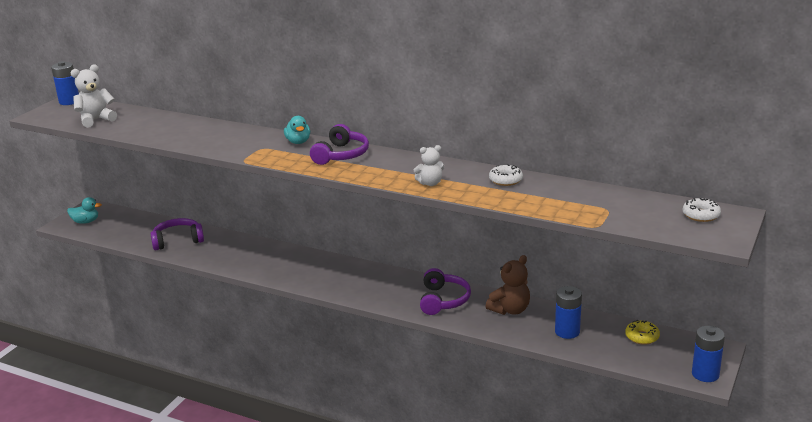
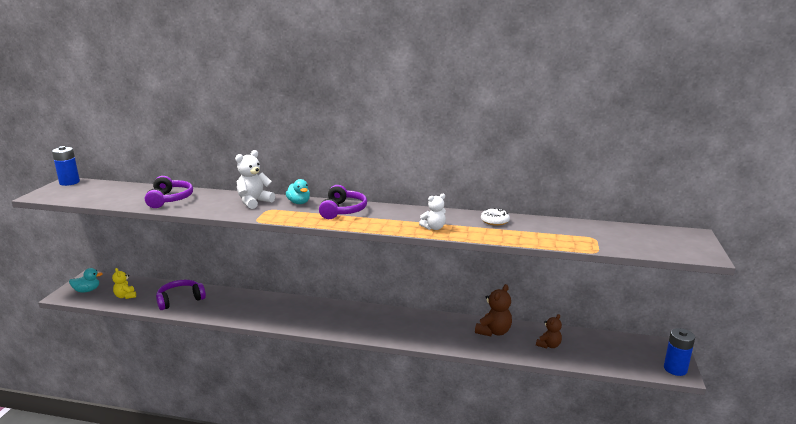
camera: 15 degrees left, 5 degrees down
(96, 120) = (100, 196): white teddy bear -> white teddy bear (254, 202)
(123, 231) = (125, 296): none -> yellow teddy bear
(443, 300) = (435, 329): purple headphones -> purple headphones (170, 199)
(567, 332) = (548, 345): blue battery -> brown teddy bear
(642, 337) = (608, 343): yellow donut -> none
(701, 215) = (668, 237): white donut -> none

